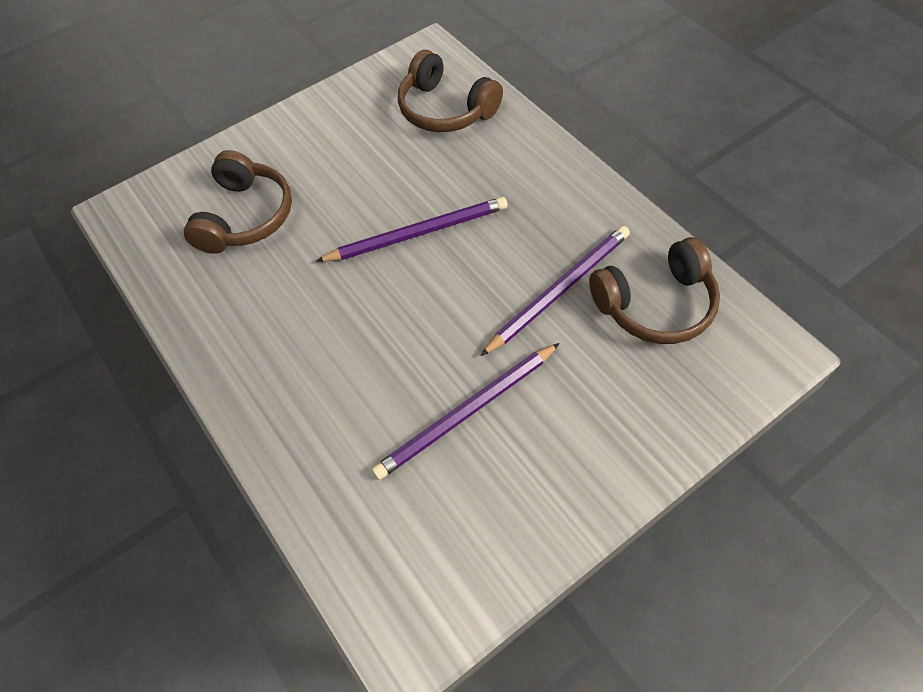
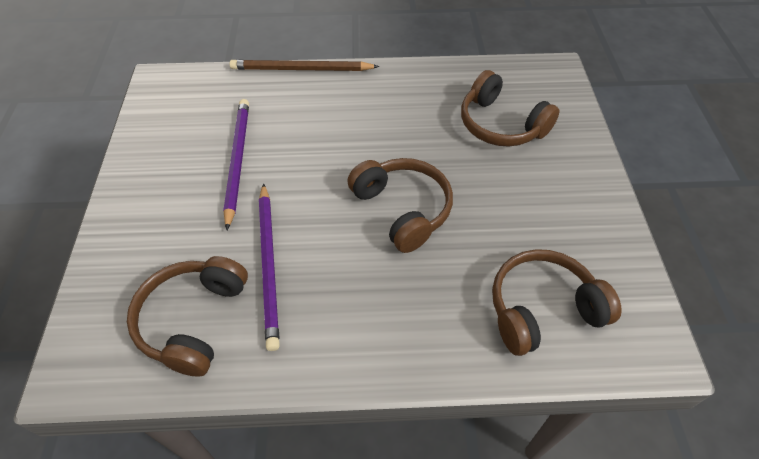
camera: 120 degrees right, 5 degrees down
(262, 464) = (301, 69): none -> brown pencil
(418, 233) = (402, 209): purple pencil -> brown headphones

